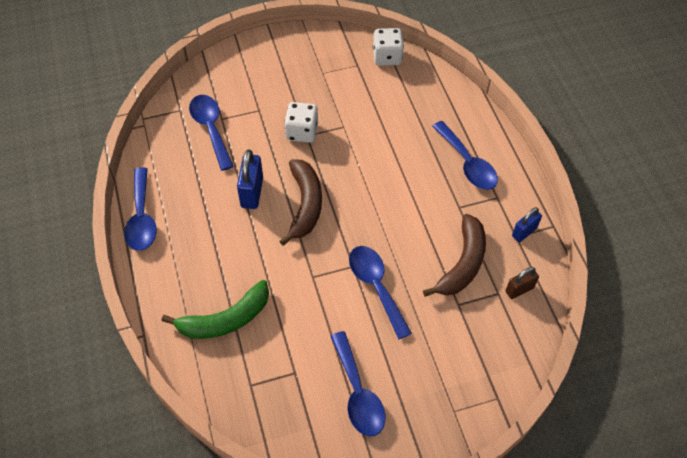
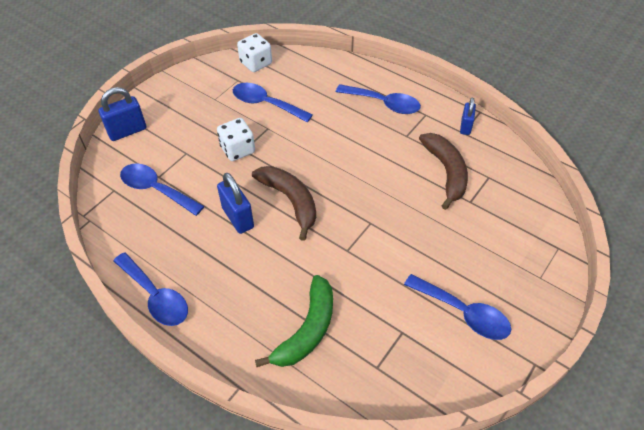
camera: 35 degrees left, 5 degrees down
(230, 63) = (127, 131): none -> blue padlock
(376, 286) = (401, 226): blue spoon -> blue spoon (266, 104)
(519, 290) = (500, 166): brown padlock -> none

